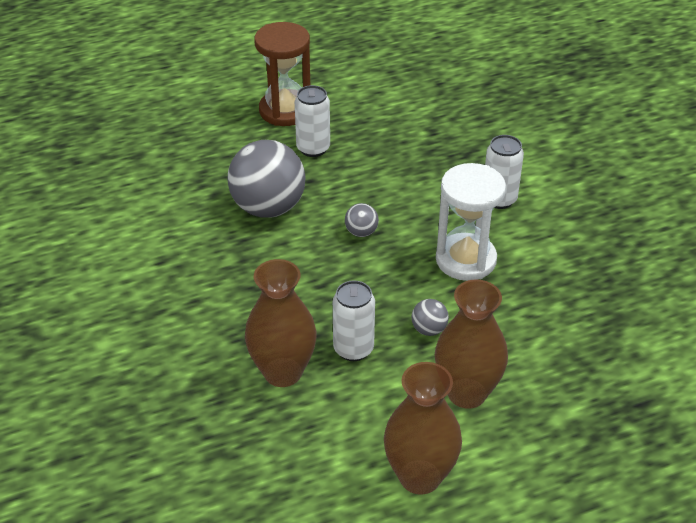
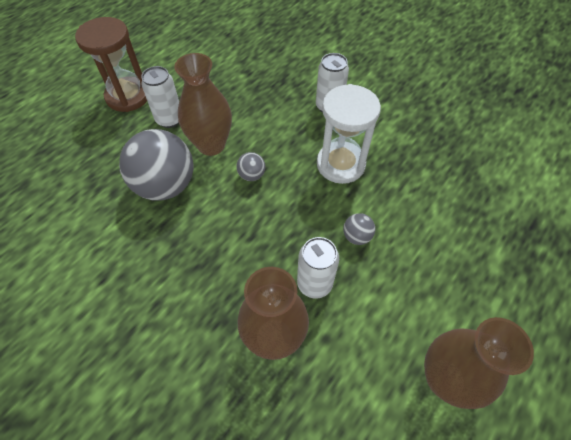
camera: 30 degrees left, 15 degrees up
(467, 393) = (421, 279): brown vase -> brown vase (211, 145)

